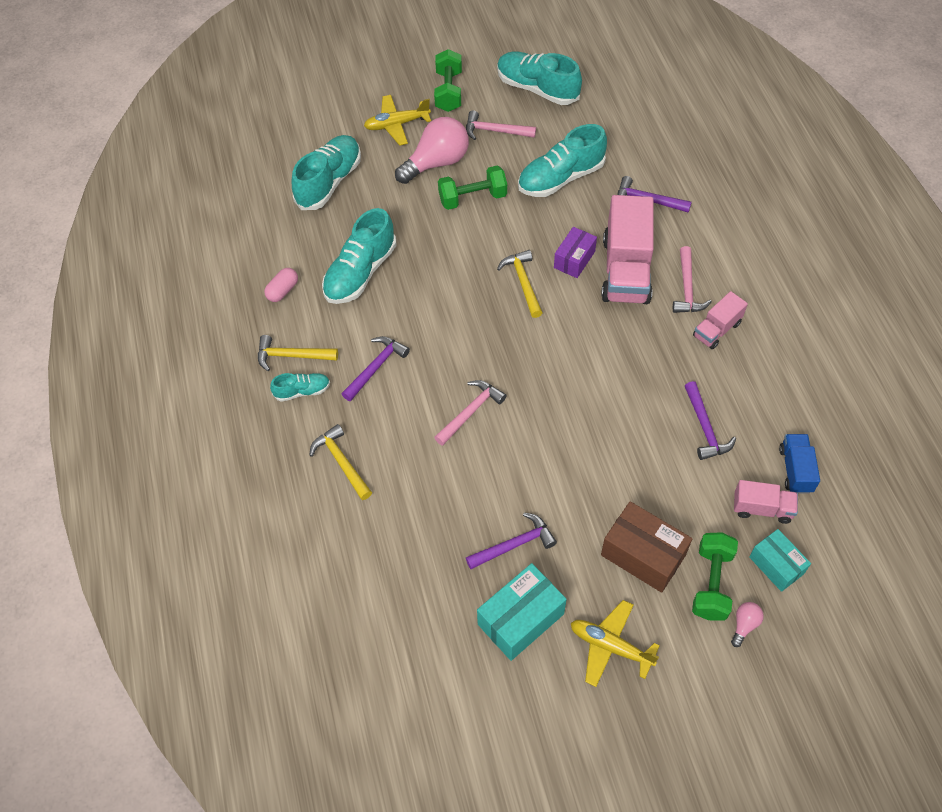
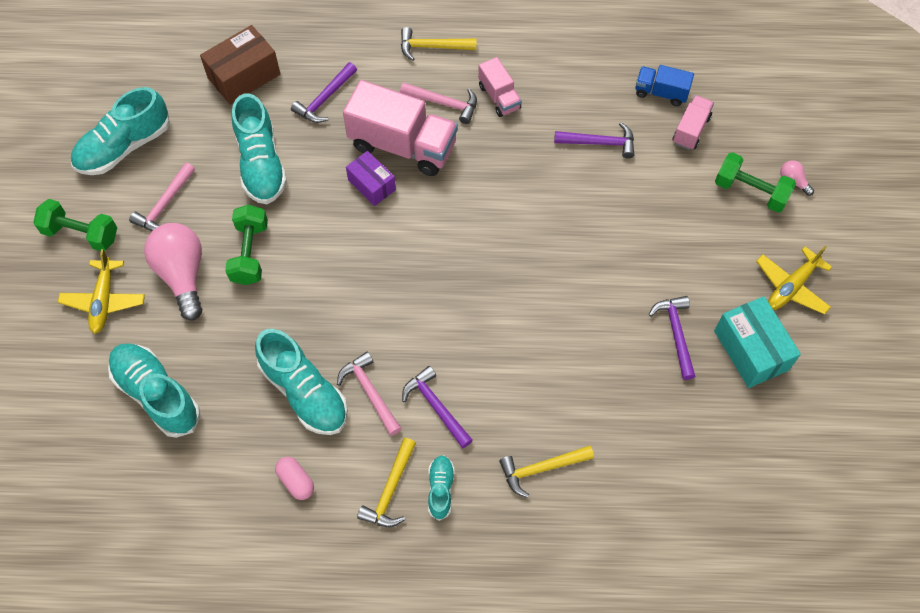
camera: 75 degrees left, 5 degrees up
(470, 412) = (520, 331): pink hammer -> pink hammer (370, 393)
(523, 283) = (382, 239): yellow hammer -> yellow hammer (433, 47)
(643, 555) = (712, 233): brown box -> brown box (244, 76)
(776, 565) = (745, 139): turquoise box -> none

